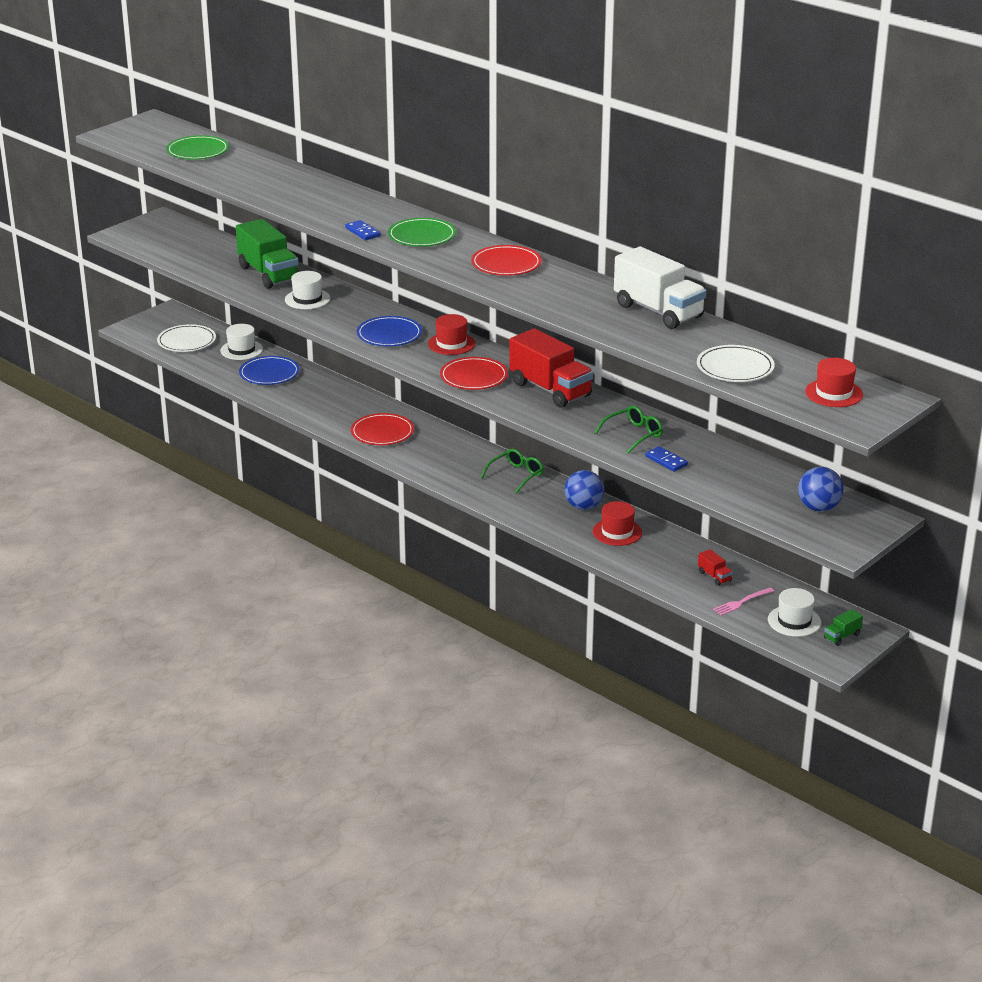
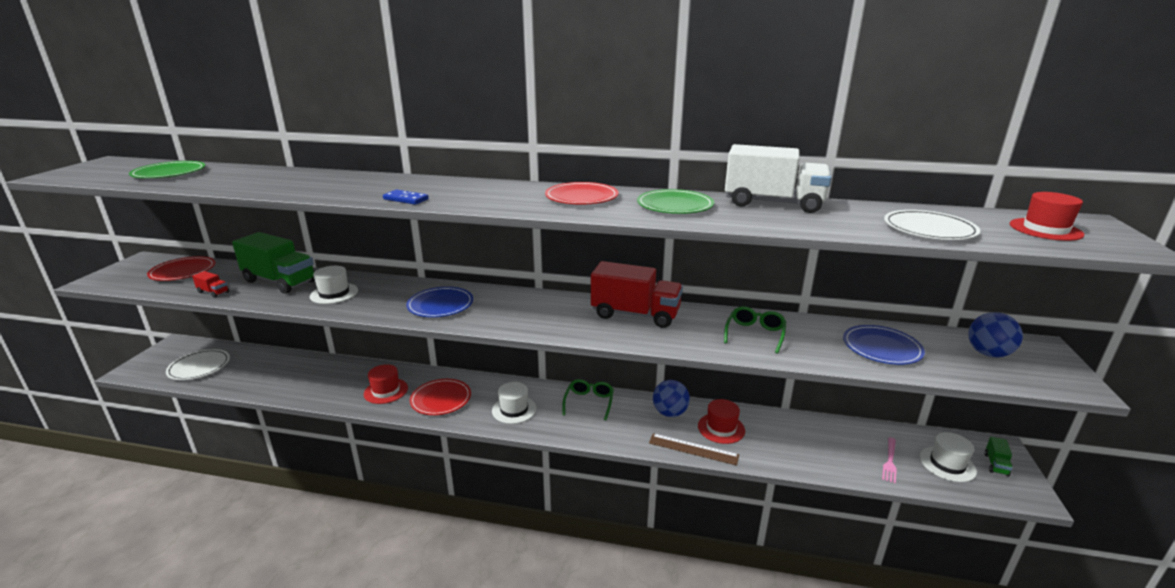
camera: 30 degrees left, 5 degrees down
(241, 350) = (260, 361): white hat -> white hat (514, 409)
(269, 373) = (298, 375): blue plate -> blue plate (881, 348)
(422, 236) = (471, 192): green plate -> green plate (675, 205)
(451, 344) = (506, 298): red hat -> red hat (386, 391)
(474, 377) = (556, 322): red plate -> red plate (183, 271)
(571, 538) = (693, 449): none -> brown ruler
(666, 461) = (815, 350): blue domino -> none
(714, 576) = (839, 443): red truck -> red truck (213, 292)

